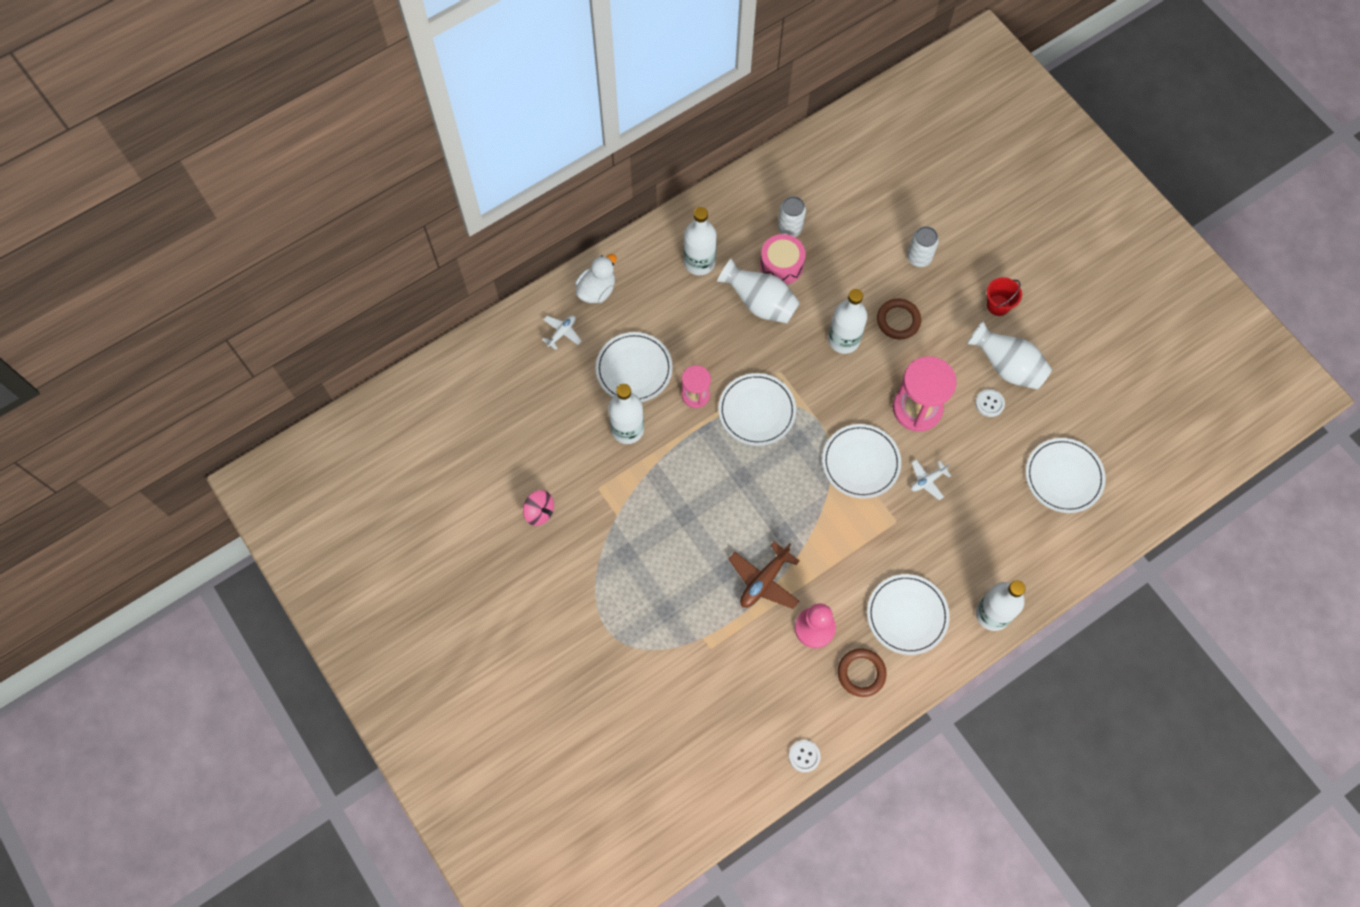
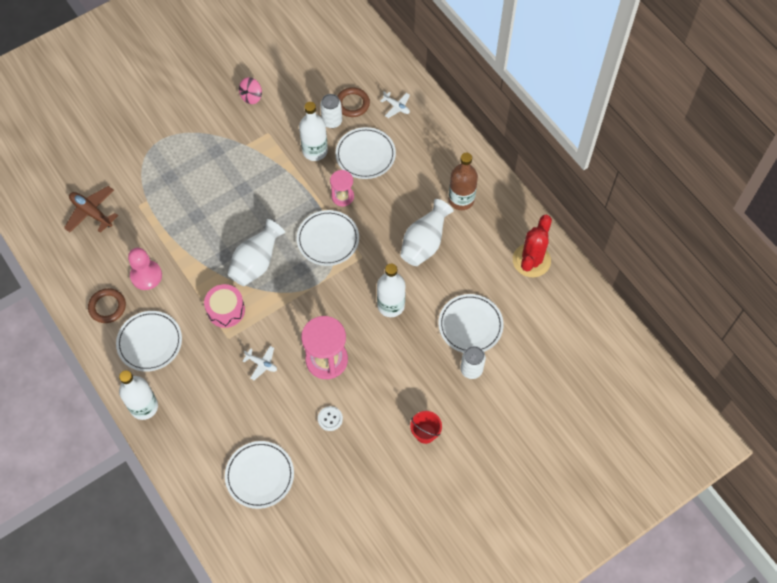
camera: 90 degrees right, 5 degrees down
(597, 290) = (434, 129): white duck -> none
(699, 262) = (461, 200): white bottle -> brown bottle
(764, 581) = (186, 242): brown plane -> brown plane (91, 212)
(779, 192) = (531, 260): none -> red cactus
(781, 265) = (460, 260): pink drum -> pink drum (226, 310)
(790, 228) = (496, 267): white can -> white can (332, 121)
(804, 756) = (50, 265): white button -> none
(861, 462) = (280, 314): white plate -> white plate (470, 325)
(898, 320) = (409, 349): brown ring -> brown ring (352, 104)
(927, 481) = (262, 364): white plane -> white plane turned 150 degrees clockwise
(1007, 367) = (365, 436): white vase -> white vase (256, 263)

